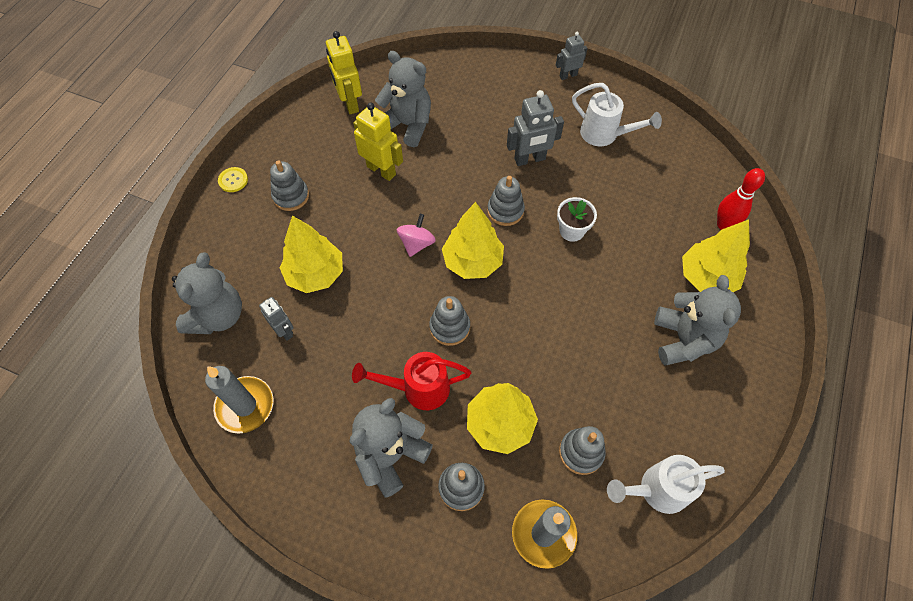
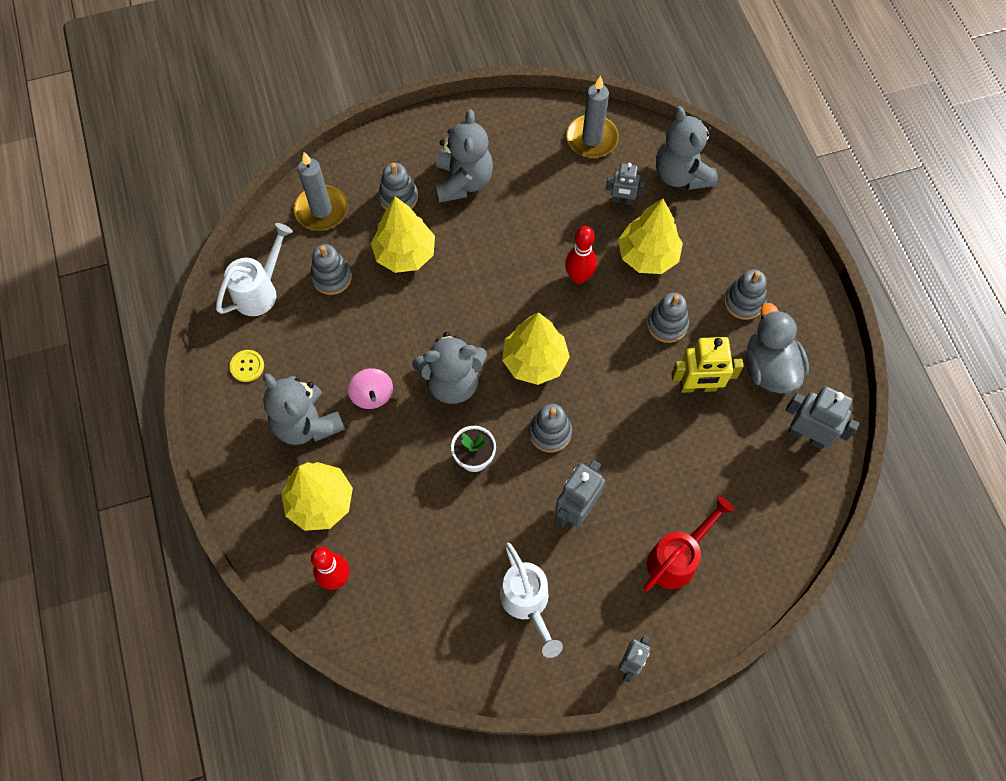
camera: 140 degrees right, 5 degrees up
(233, 180) = (807, 278): yellow button -> yellow button (247, 366)
(325, 149) = (769, 368): none -> grey duck
(349, 103) = (807, 435): yellow robot -> grey robot
(381, 296) = (579, 277): none -> red bowling pin
(407, 125) = (727, 455): grey teddy bear -> grey teddy bear (452, 382)
(416, 244) = (595, 341): pink spinning top -> pink spinning top (372, 395)
(418, 389) = (484, 234): red watering can -> red watering can (676, 558)
(449, 327) = (503, 294): grey stacking toy -> grey stacking toy (667, 324)
(604, 135) = (527, 603): white watering can -> white watering can turned 105 degrees counterclockwise

